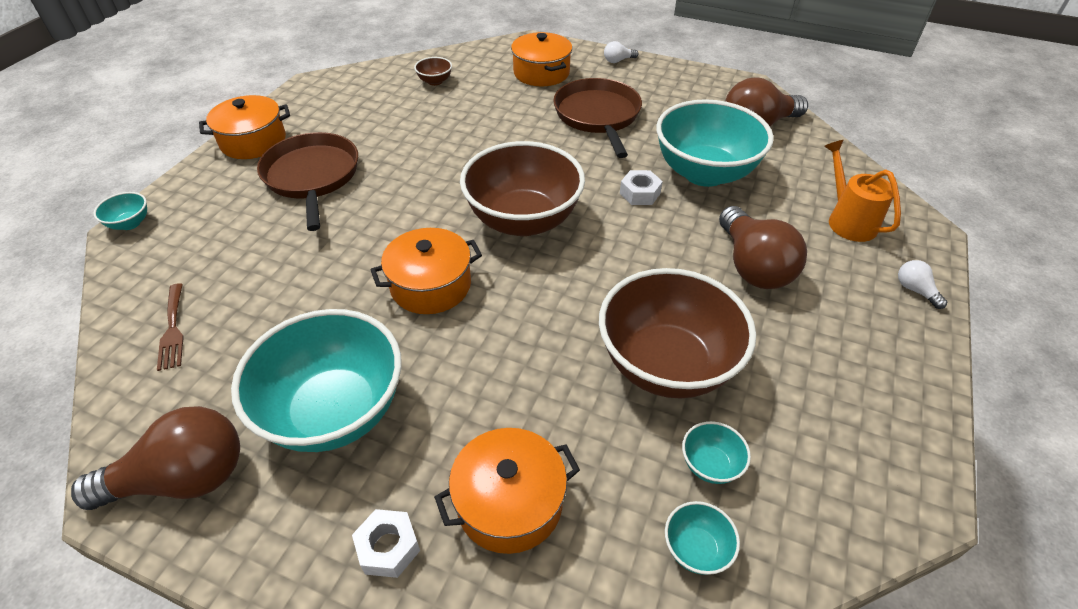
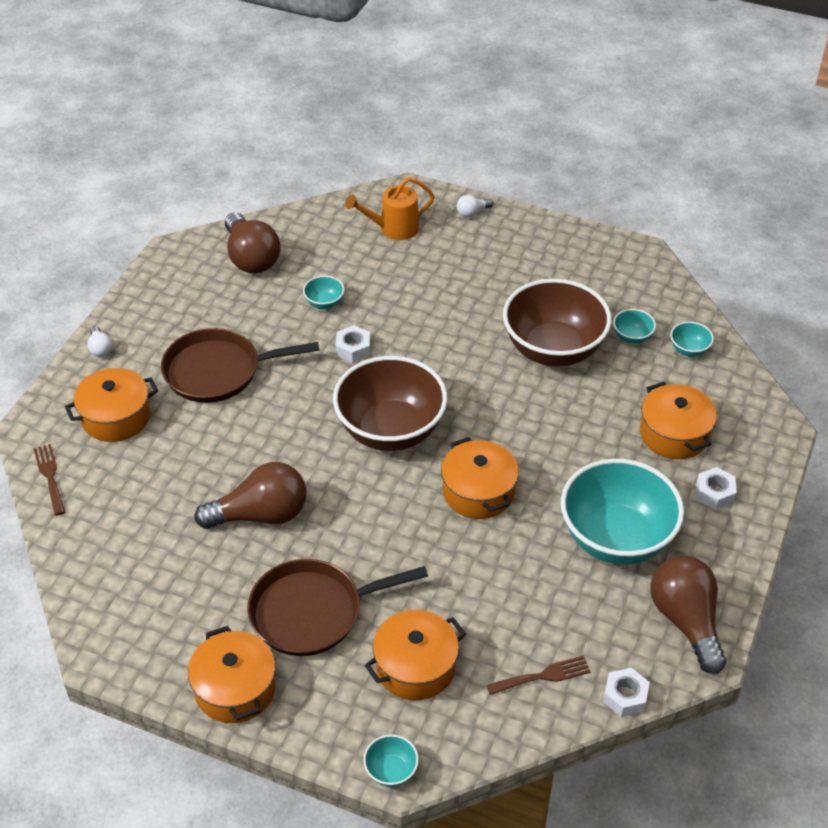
camera: 90 degrees left, 0 degrees up
(111, 401) = (625, 696): none -> white nut
(228, 238) = (415, 667): none -> orange pot
(435, 81) = (118, 519): brown bowl -> none
(481, 52) = (50, 476): none -> brown fork
(704, 173) = (324, 303): turquoise bowl -> turquoise bowl, size x0.40
(752, 266) = (448, 290): brown light bulb -> brown light bulb (261, 515)

